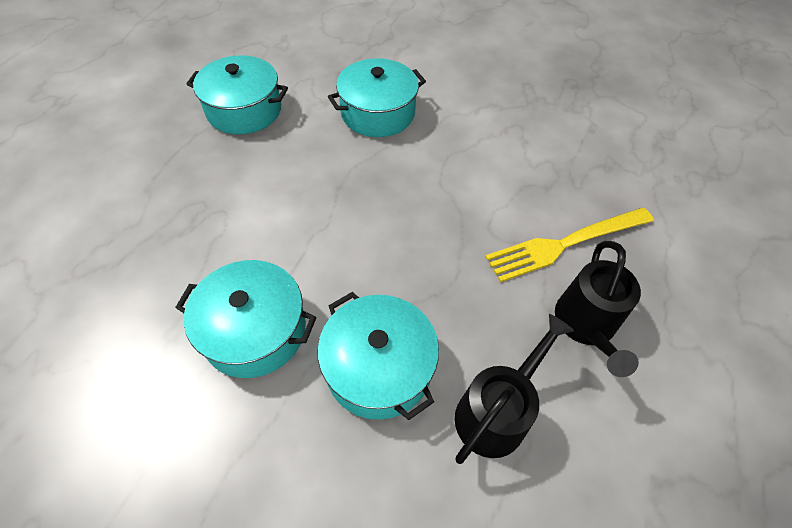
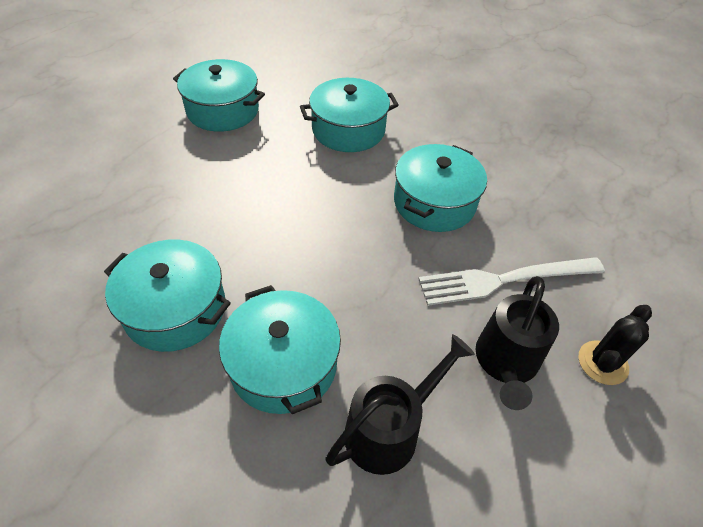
camera: 10 degrees right, 5 degrees down
(480, 176) = (434, 202): none -> turquoise pot
(565, 244) = (504, 280): yellow fork -> white fork
(671, 309) = (602, 363): none -> black cactus

